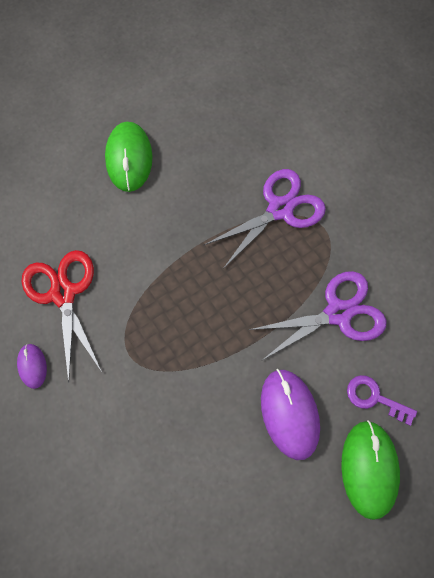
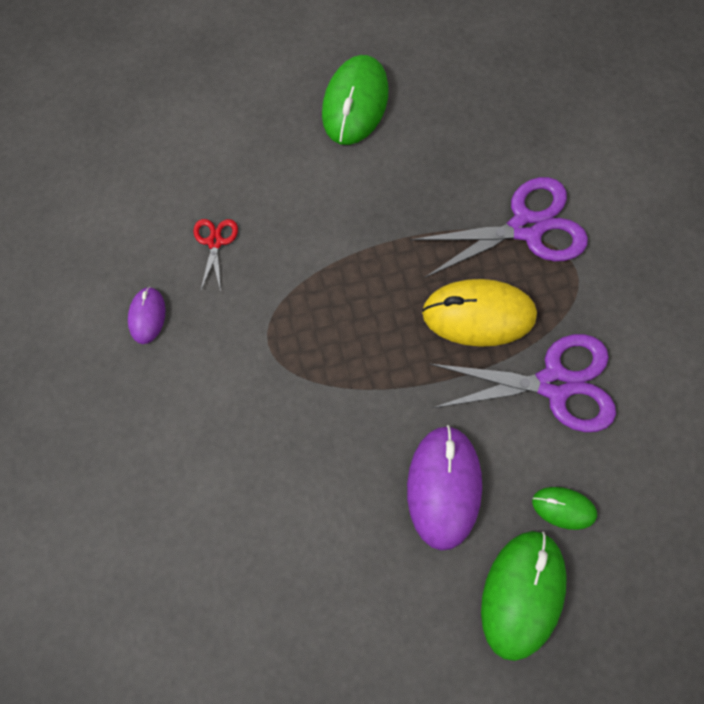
camera: 20 degrees right, 0 degrees up
(63, 293) = (215, 242): red scissors -> red scissors, size x0.47
(269, 282) = (478, 314): none -> yellow mouse
(375, 398) = (563, 508): purple key -> green mouse

